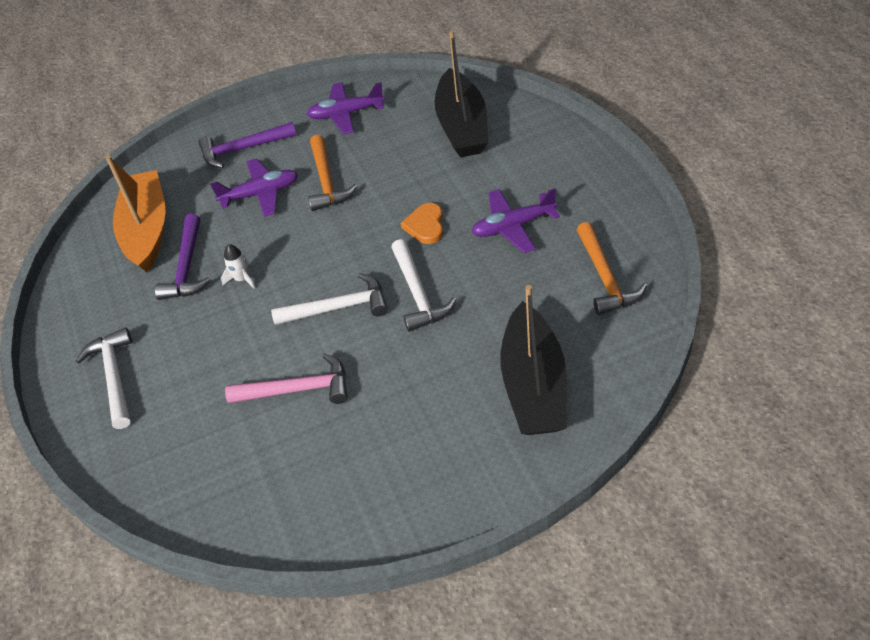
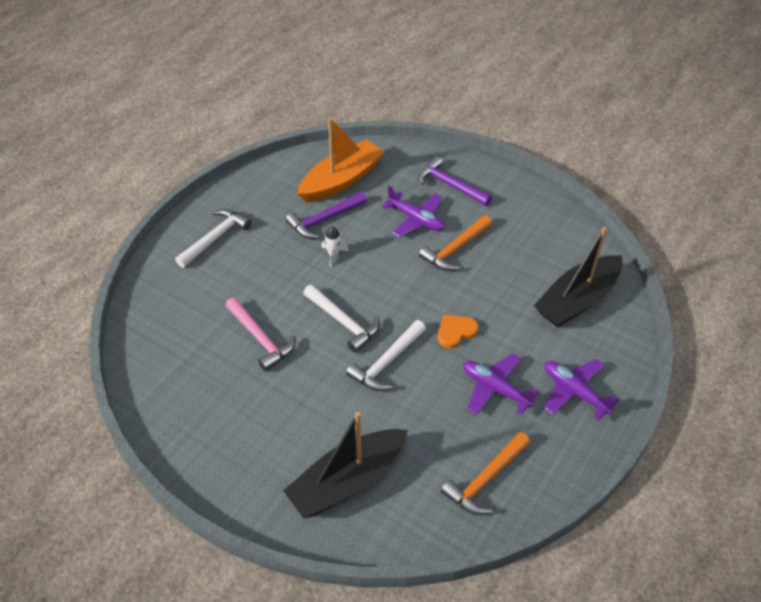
camera: 50 degrees right, 0 degrees up
(346, 114) = (532, 222): purple plane -> purple plane (574, 392)

